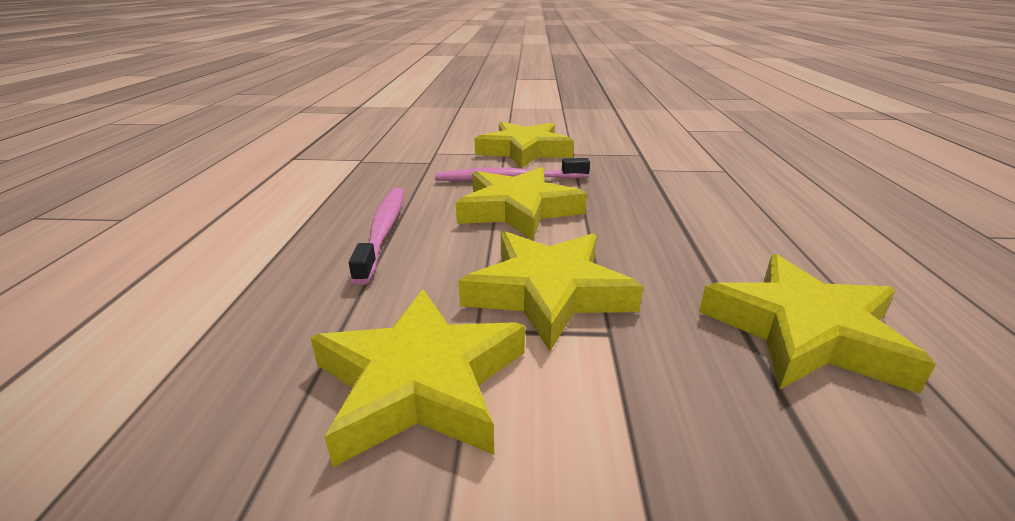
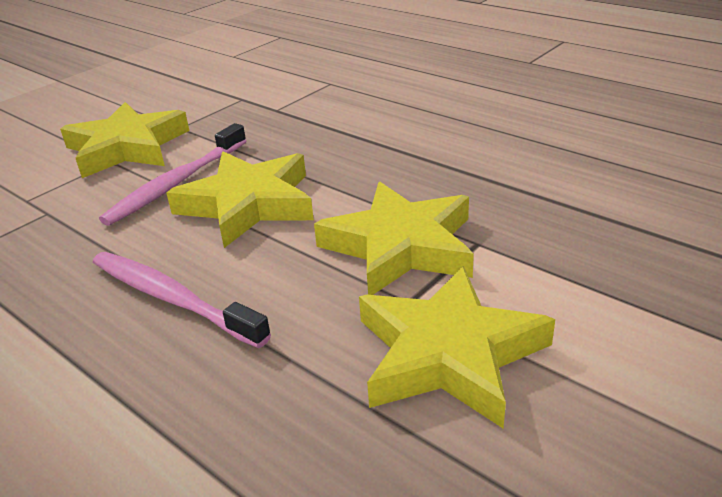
camera: 50 degrees left, 5 degrees up
(804, 332) = (550, 173): yellow star -> none

